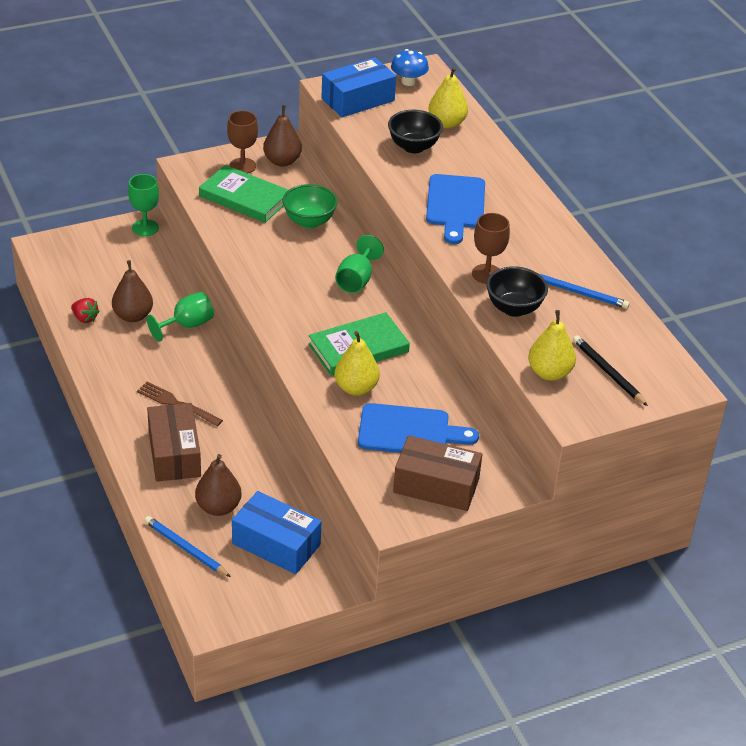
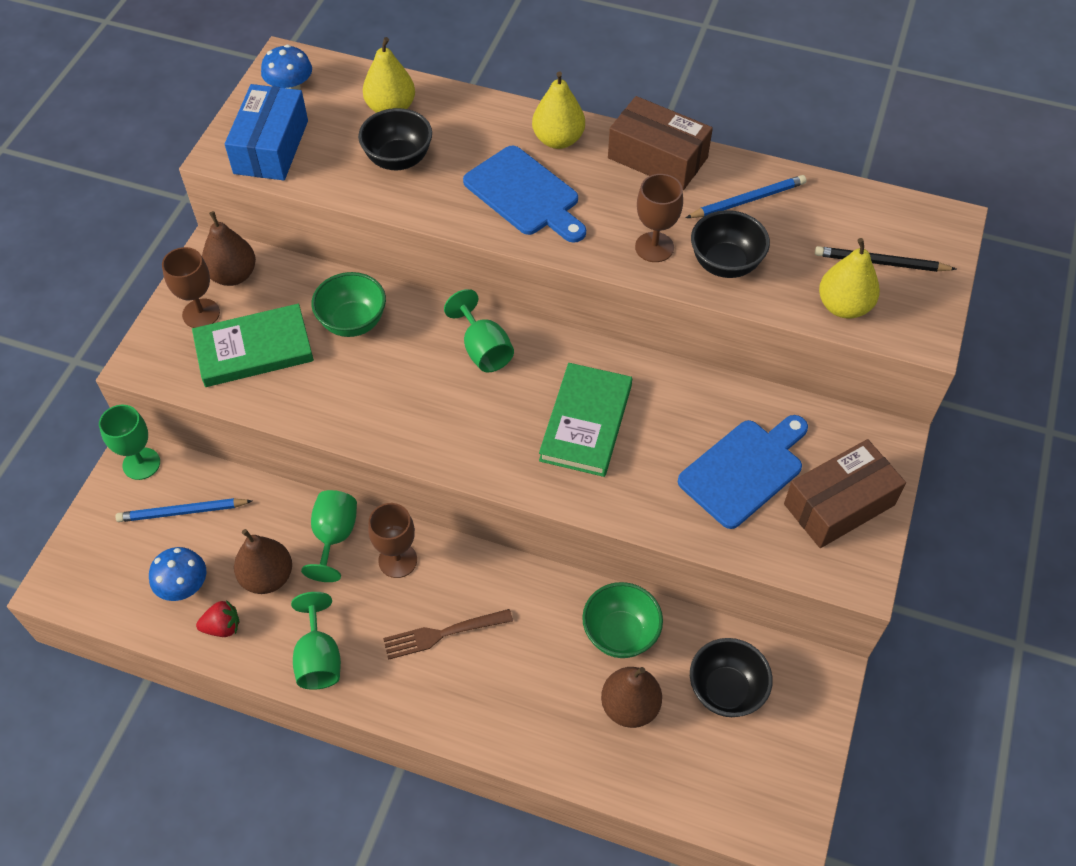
camera: 45 degrees left, 15 degrees up
(92, 289) = (184, 586): none -> blue mushroom
(107, 365) = (319, 658): none -> green goblet
(174, 454) = (515, 691): brown box -> brown box (657, 158)
(185, 549) = (663, 782): blue pencil -> blue pencil (182, 512)
(201, 358) = (397, 560): none -> brown goblet
(261, 477) = (620, 634): none -> green bowl
(276, 544) = (725, 690): blue box -> black bowl
(356, 388) = (642, 468): yellow pear -> yellow pear (558, 140)

